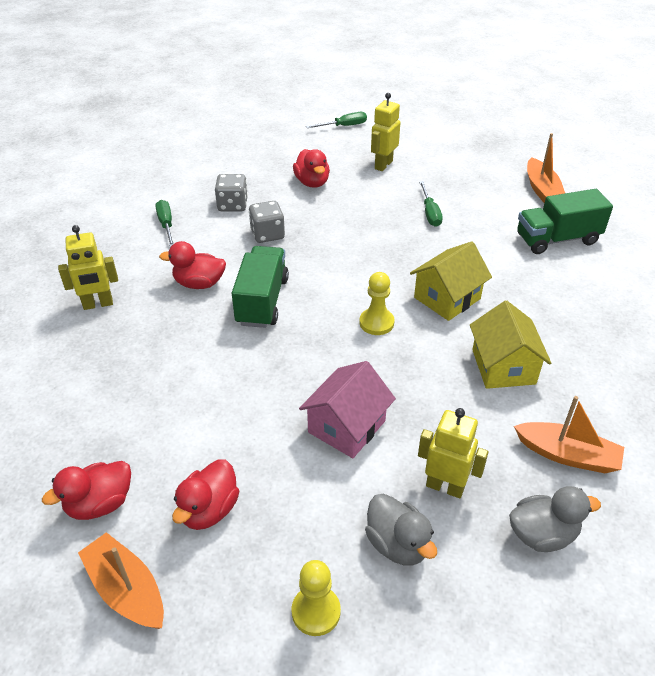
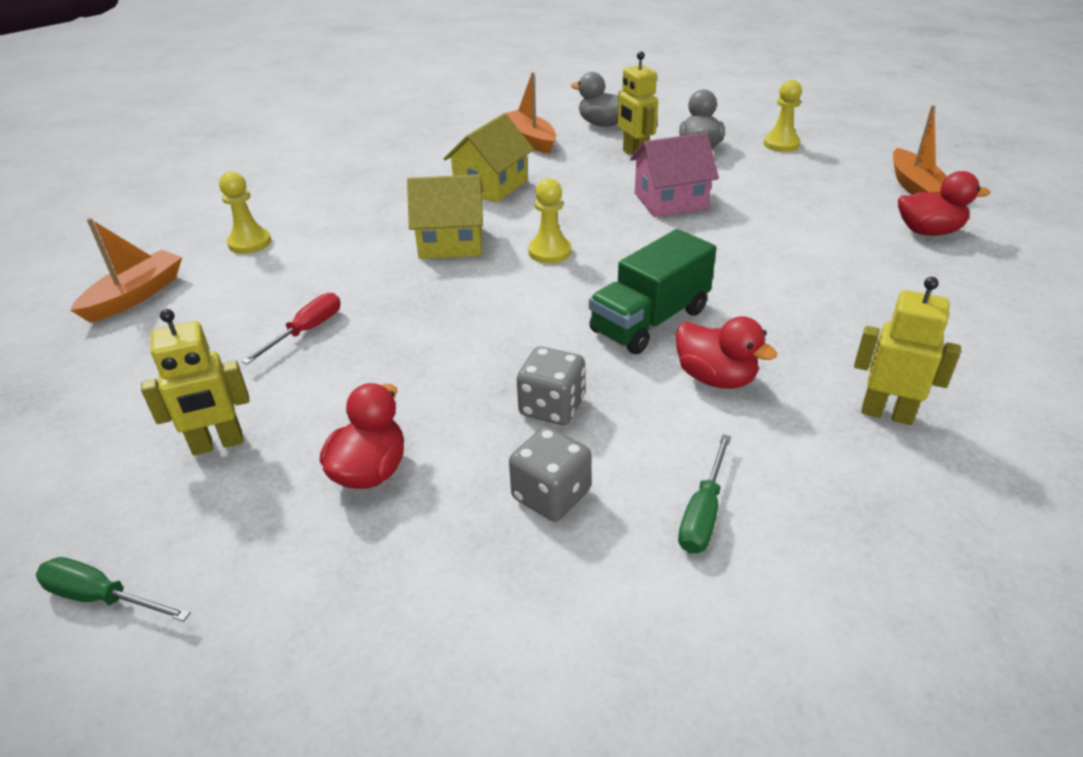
camera: 140 degrees left, 5 degrees down
(209, 510) = (829, 199): red duck -> none
(430, 213) = (306, 331): green screwdriver -> red screwdriver
(557, 239) = (249, 243): green truck -> yellow pawn

